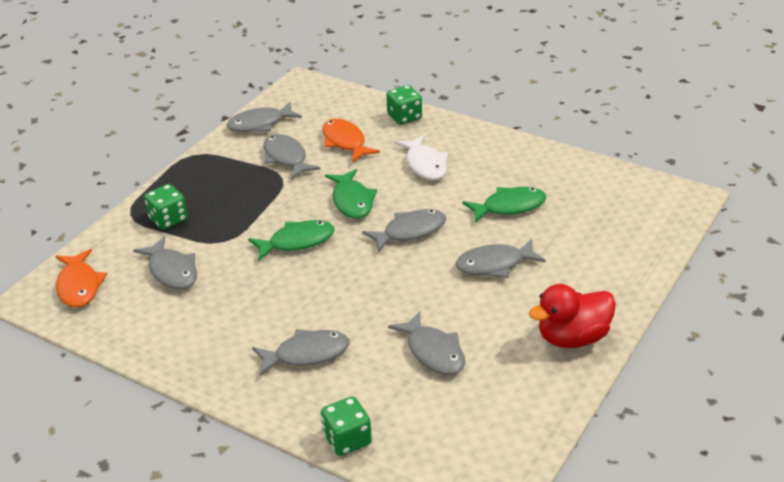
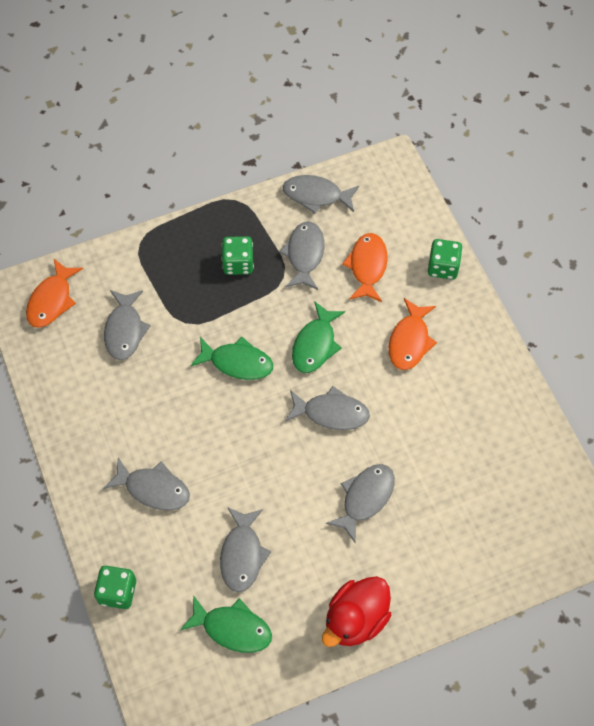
camera: 35 degrees right, 25 degrees up
(168, 220) = (162, 268): green dice -> green dice (238, 263)
(425, 165) = (410, 341): white fish -> orange fish
(494, 265) = (365, 498): grey fish -> grey fish turned 105 degrees clockwise
(509, 207) = (435, 441): green fish -> green fish (232, 628)
(572, 338) = (355, 619): red duck -> red duck turned 60 degrees counterclockwise

